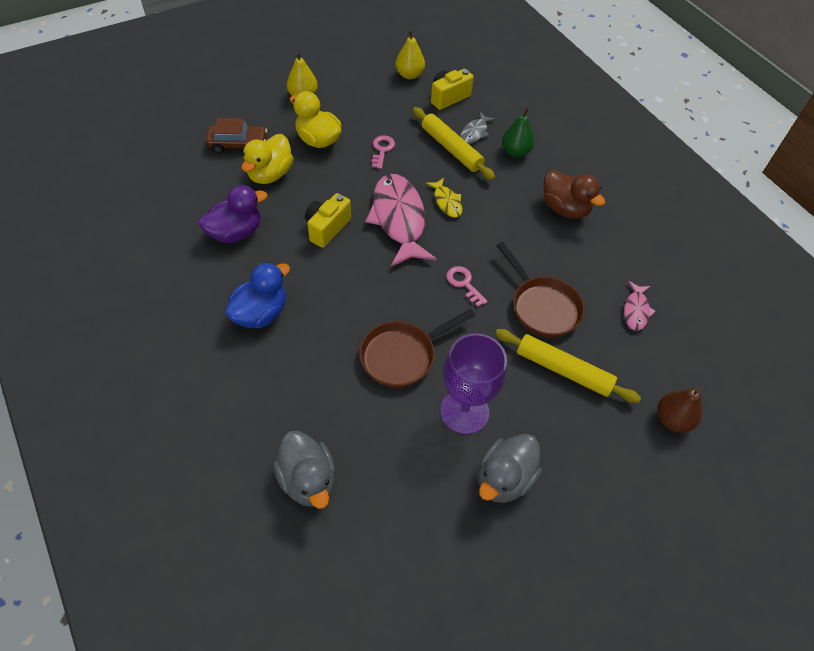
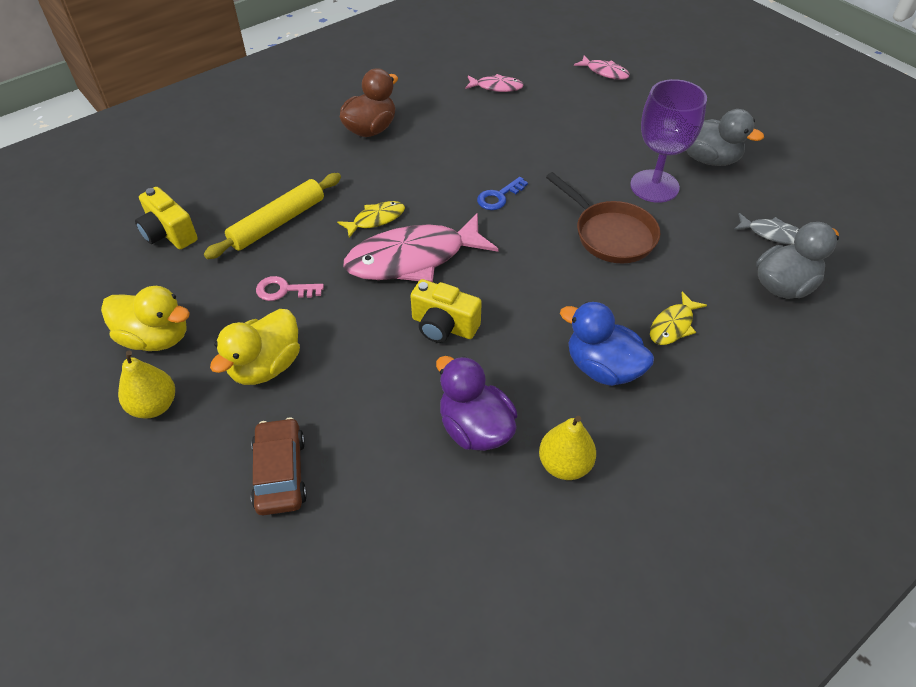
camera: 95 degrees left, 5 degrees down
(270, 174) = (348, 412): yellow duck -> yellow duck (156, 338)
(287, 372) = (673, 325): none -> yellow fish
(409, 75) = (110, 279): yellow pear -> yellow pear (564, 464)
(464, 284) = (499, 197): pink key -> blue key
(475, 132) = (244, 204): grey fish -> grey fish (772, 234)
(515, 152) = (280, 168): green pear -> none
(542, 307) = (512, 142): brown pan -> none
(563, 370) = (581, 128): yellow rolling pin -> none
(672, 420) = (605, 72): brown pear -> pink fish

